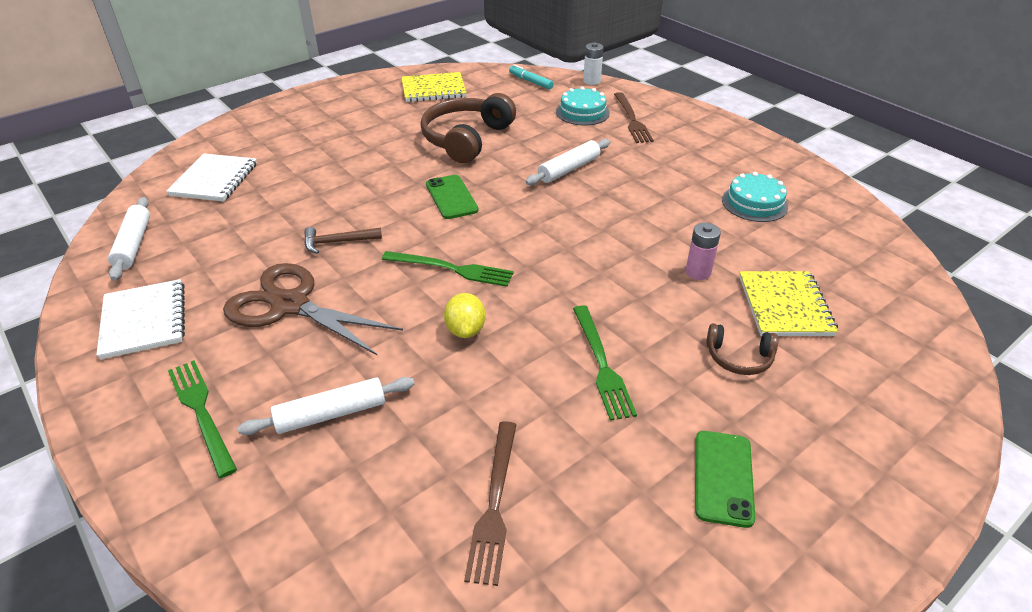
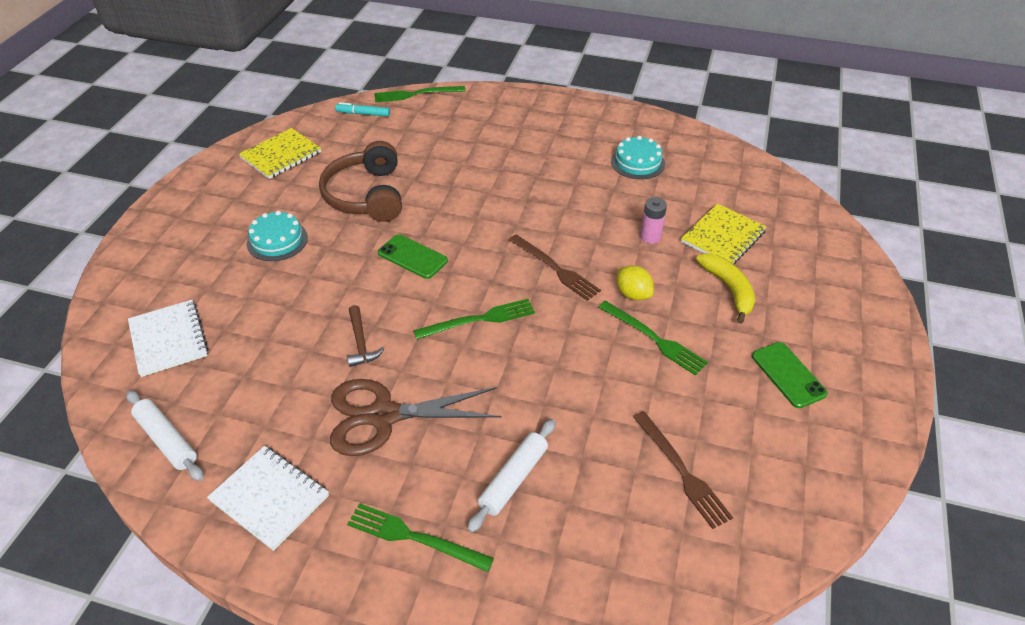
camera: 35 degrees left, 5 degrees up
(337, 242) = (360, 342): brown hammer -> brown hammer turned 60 degrees counterclockwise
(465, 330) = (540, 363): yellow lemon -> yellow lemon (633, 294)
(569, 169) = (480, 189): white rolling pin -> none
(582, 112) = (438, 129): turquoise cake -> turquoise cake (277, 240)
(592, 81) = (416, 94): white battery -> green fork
(632, 120) = (485, 121): brown fork -> brown fork (555, 269)
(739, 358) = (729, 289): brown headphones -> yellow banana
(784, 306) = (723, 237): yellow notebook -> yellow notebook turned 75 degrees clockwise

